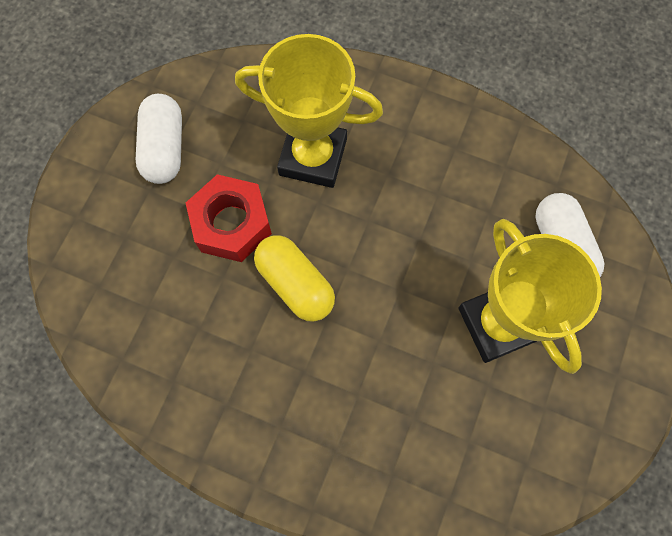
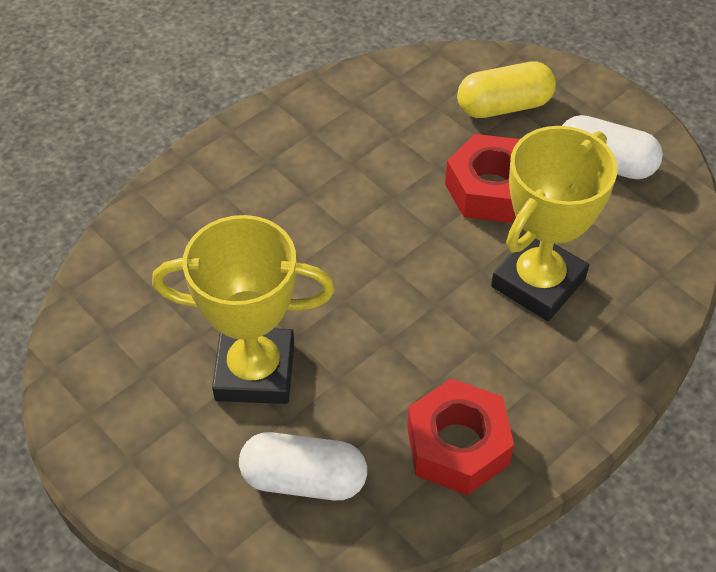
camera: 115 degrees right, 20 degrees down
(295, 284) = (398, 217): yellow capsule -> yellow capsule (504, 106)
(479, 160) = (457, 446): none -> red nut

